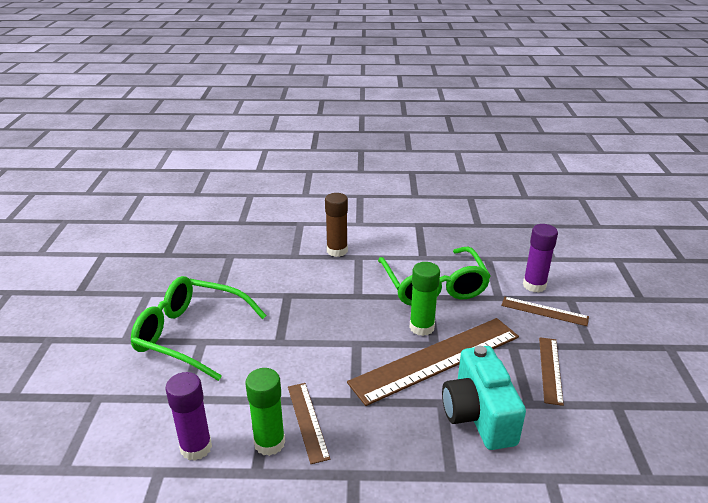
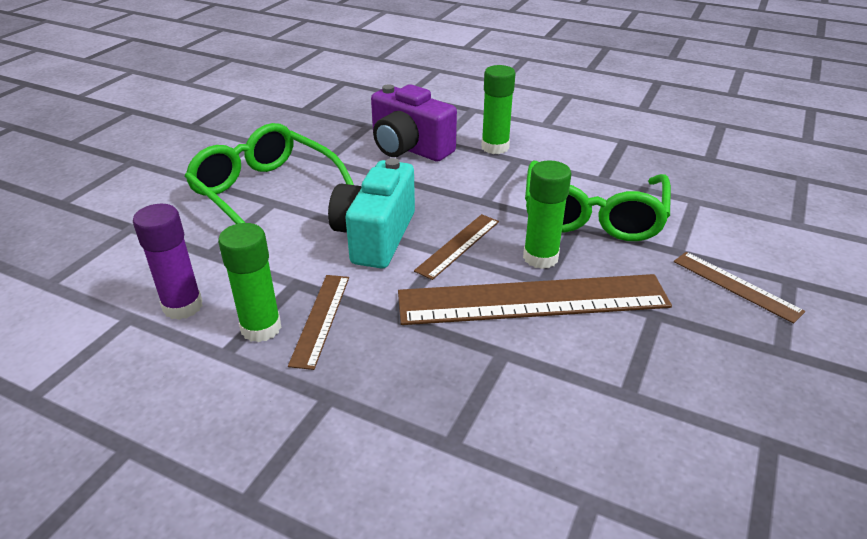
camera: 25 degrees right, 5 degrees up
(275, 267) = (409, 148): none -> purple camera
(337, 251) = (495, 147): brown glue stick -> green glue stick
(478, 415) = (541, 385): turquoise camera -> turquoise camera (375, 236)
(534, 285) = (743, 250): purple glue stick -> none
(550, 369) = (692, 362): brown ruler -> brown ruler (458, 245)

